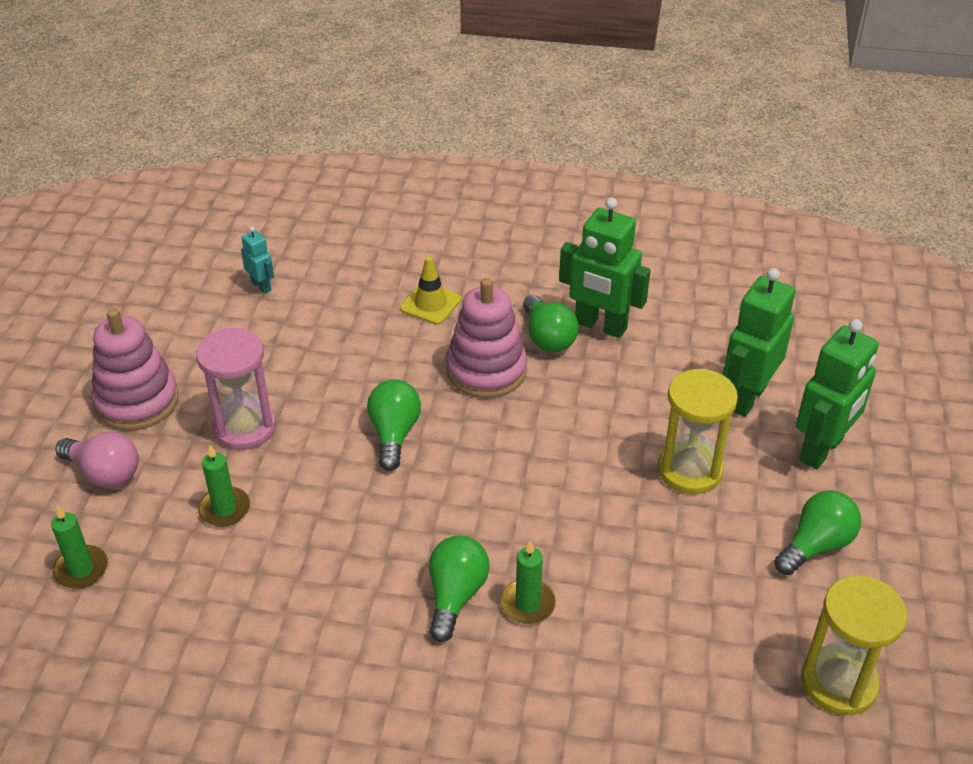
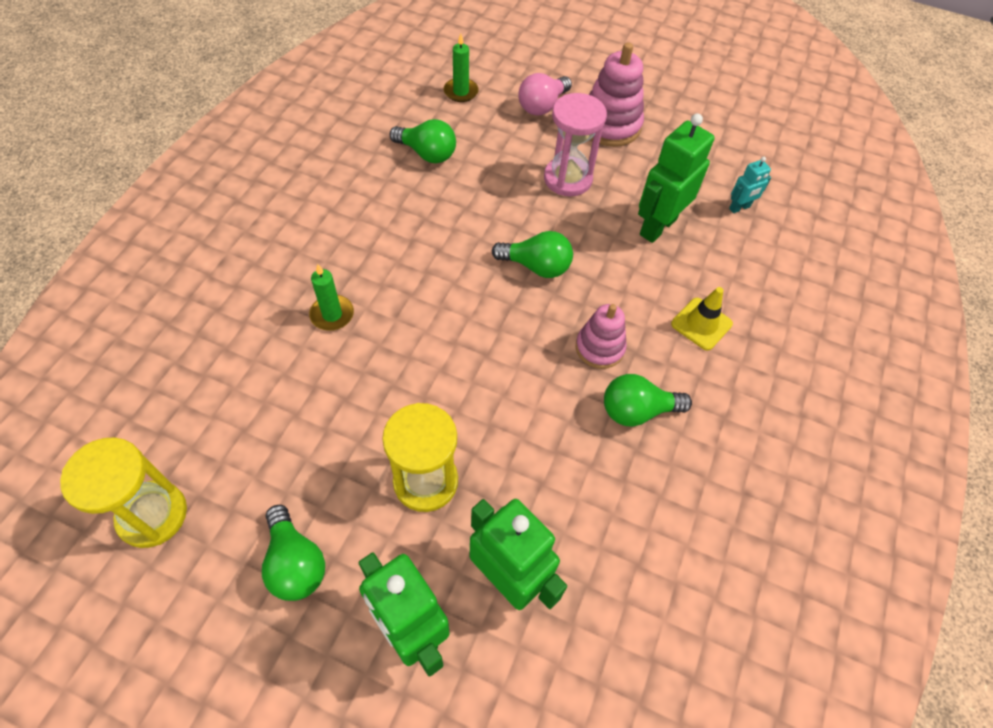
camera: 100 degrees right, 15 degrees up
(224, 509) = (489, 160): green candle -> none
(455, 595) = (359, 272): green light bulb -> green light bulb (427, 153)
(486, 370) = (599, 348): pink stacking toy -> pink stacking toy, size x0.64
(600, 326) = (648, 465): green robot -> green robot (657, 226)

